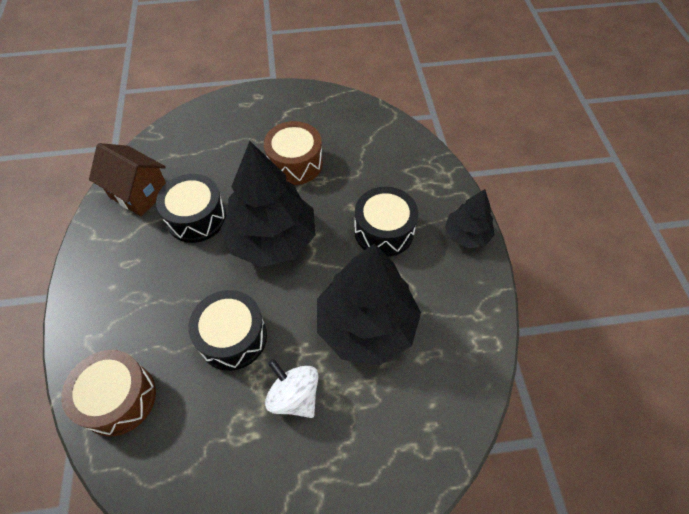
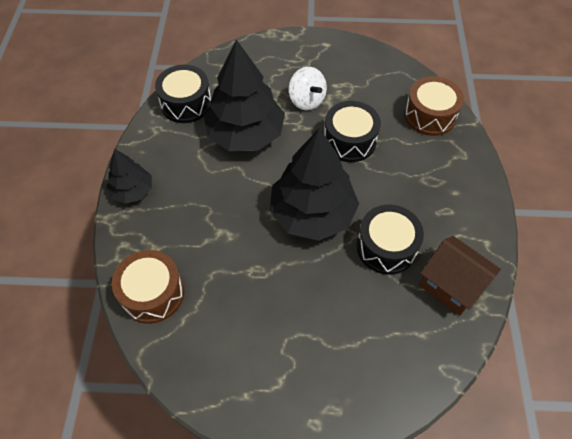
camera: 170 degrees left, 0 degrees up
(295, 163) = (278, 298): brown drum -> brown drum (152, 293)
(384, 231) = (206, 206): black drum -> black drum (186, 103)

